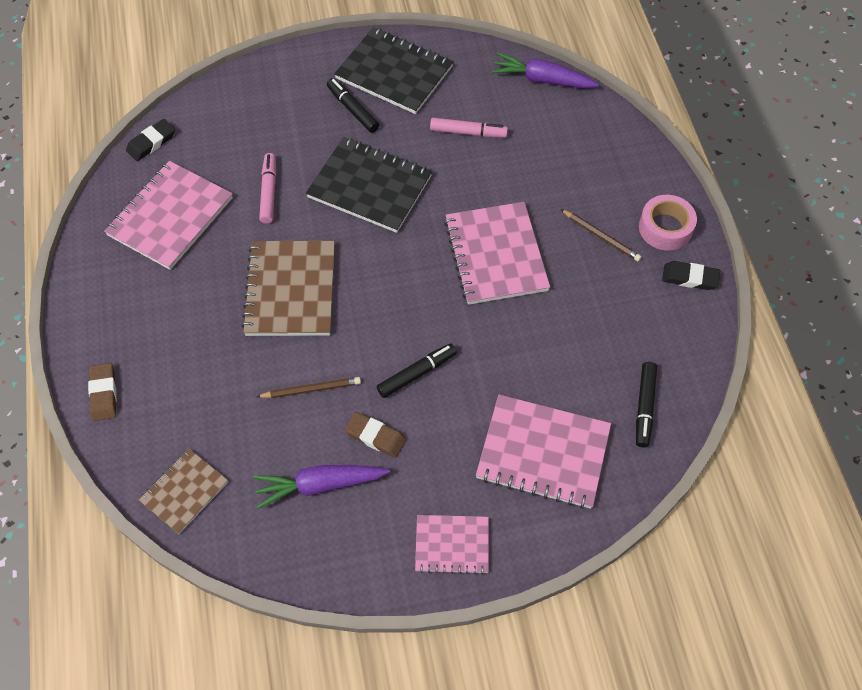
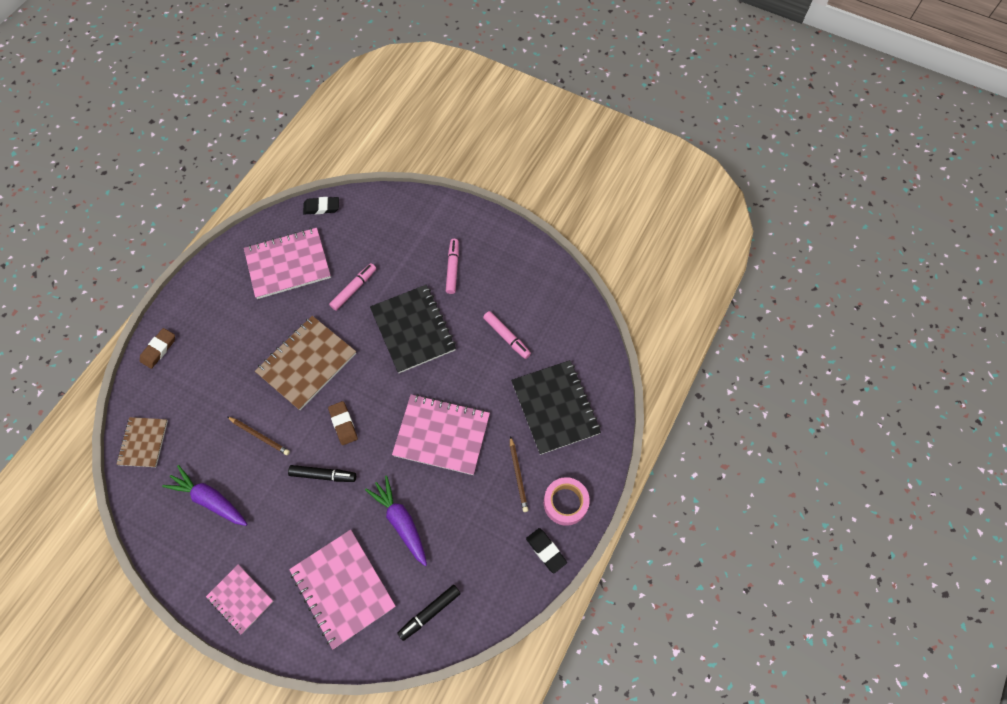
camera: 40 degrees right, 5 degrees up
(184, 491) = (143, 442): brown notebook -> brown notebook turned 75 degrees counterclockwise
(352, 109) = (452, 268): black marker -> pink marker
(375, 436) = (264, 495): brown eraser -> brown eraser (343, 424)
(394, 73) = (501, 261): black notebook -> black notebook (555, 408)
(495, 255) = (442, 435): pink notebook -> pink notebook turned 75 degrees clockwise
(542, 80) = (590, 334): purple carrot -> purple carrot (401, 522)

